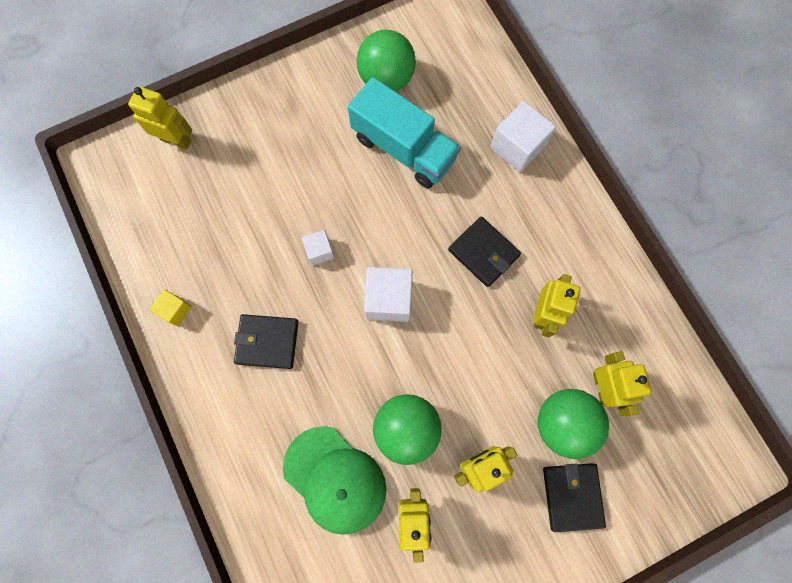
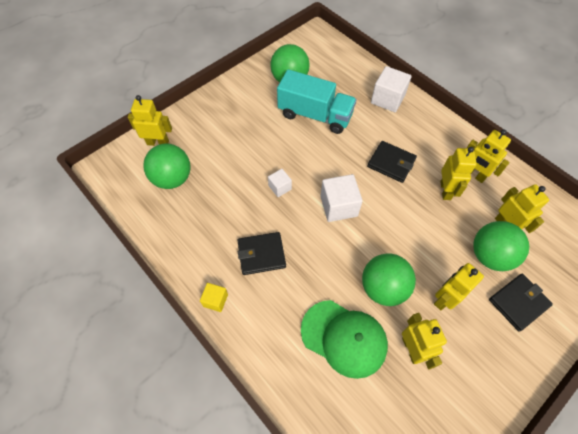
camera: 15 degrees left, 15 degrees down
(175, 310) = (186, 250): yellow cube -> yellow cube (215, 300)
(182, 201) = (172, 178): none -> green ball
(572, 496) = (518, 302): black wallet -> black wallet turned 75 degrees clockwise
(592, 300) = (474, 175): none -> yellow robot

